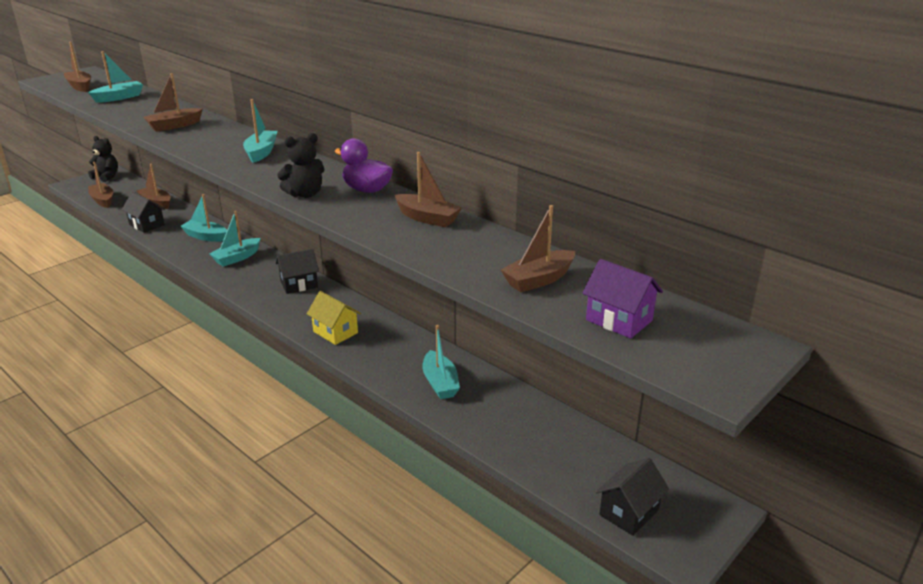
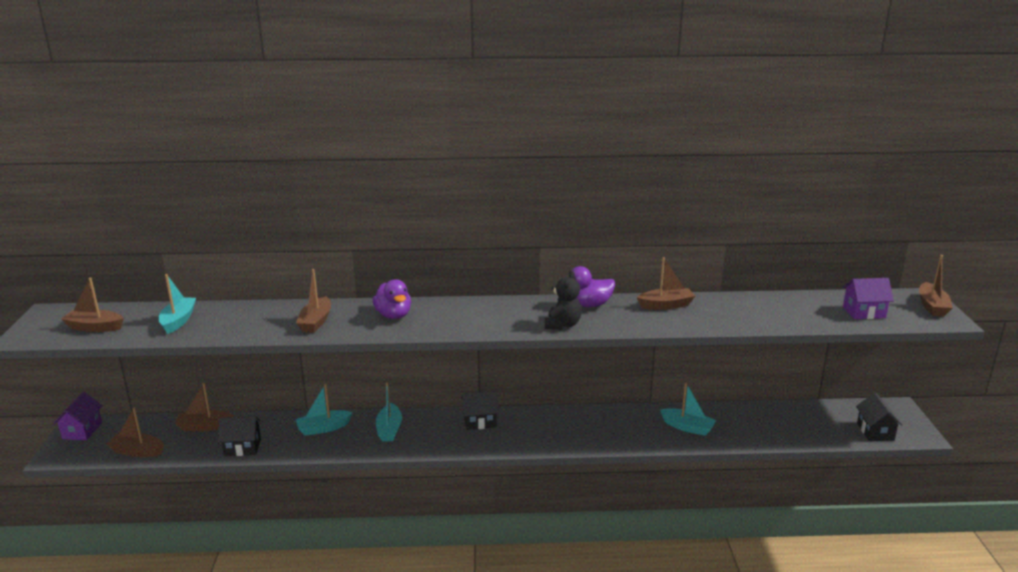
camera: 45 degrees left, 5 degrees down
(106, 176) = (82, 430): black teddy bear -> purple house
(223, 140) = (393, 315): none -> purple duck
(261, 152) = (450, 311): turquoise boat -> none
(299, 284) = (480, 421): black house -> black house turned 60 degrees clockwise
(335, 332) = (571, 436): yellow house -> none
(539, 279) = (793, 311): brown boat -> brown boat (932, 306)

